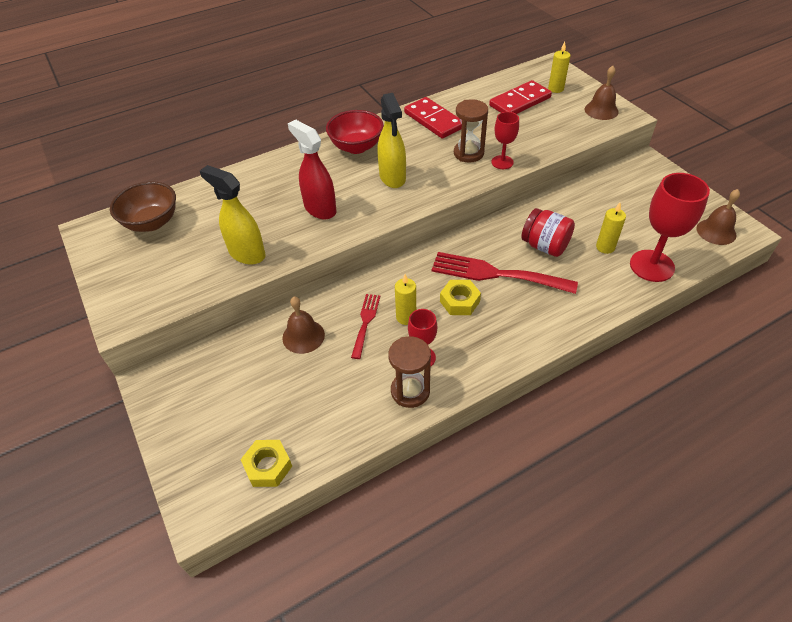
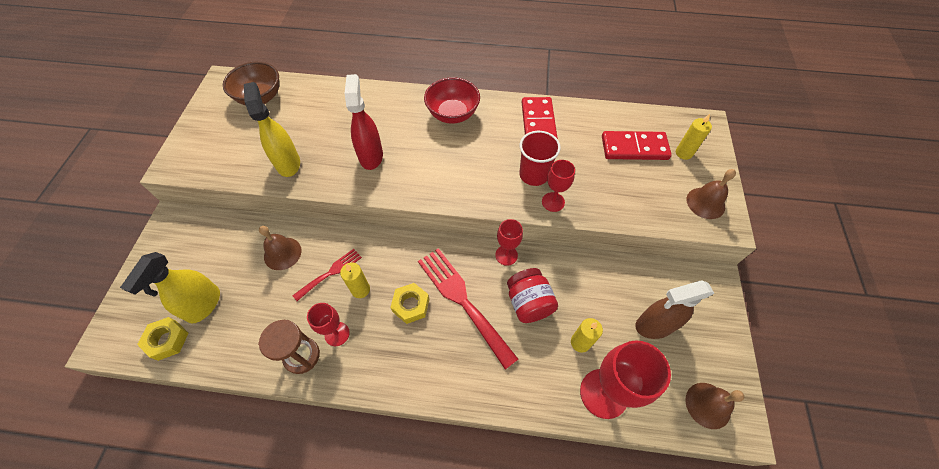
camera: 35 degrees right, 10 degrees up
(392, 178) = (450, 161): yellow spray bottle -> yellow spray bottle (204, 305)
(468, 153) = (533, 175): brown hourglass -> red cup
(494, 227) = (506, 255): none -> red goblet
(639, 208) = (654, 325): none -> brown spray bottle

